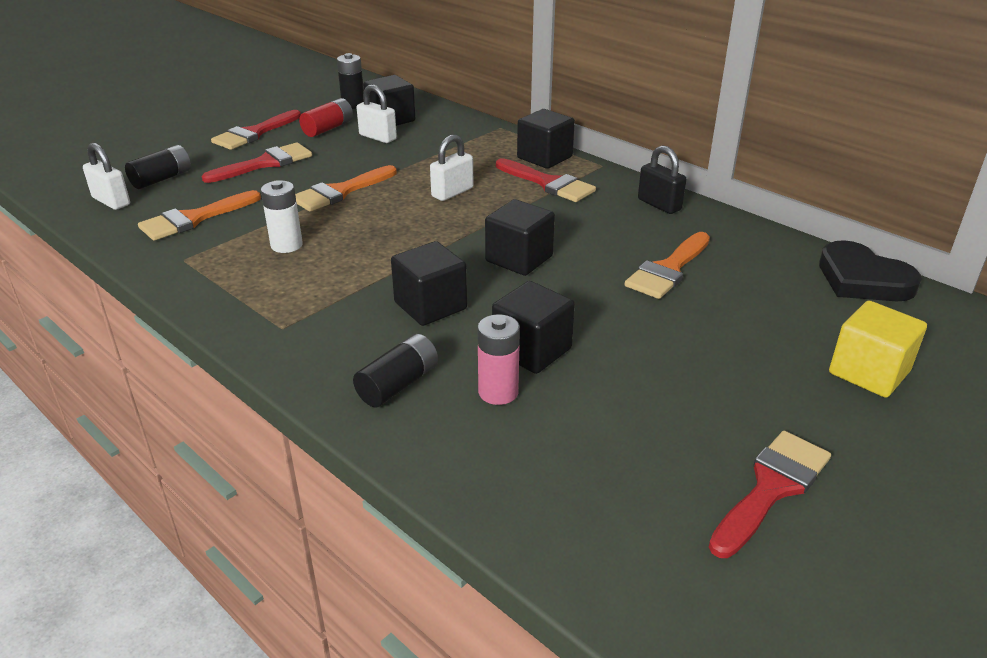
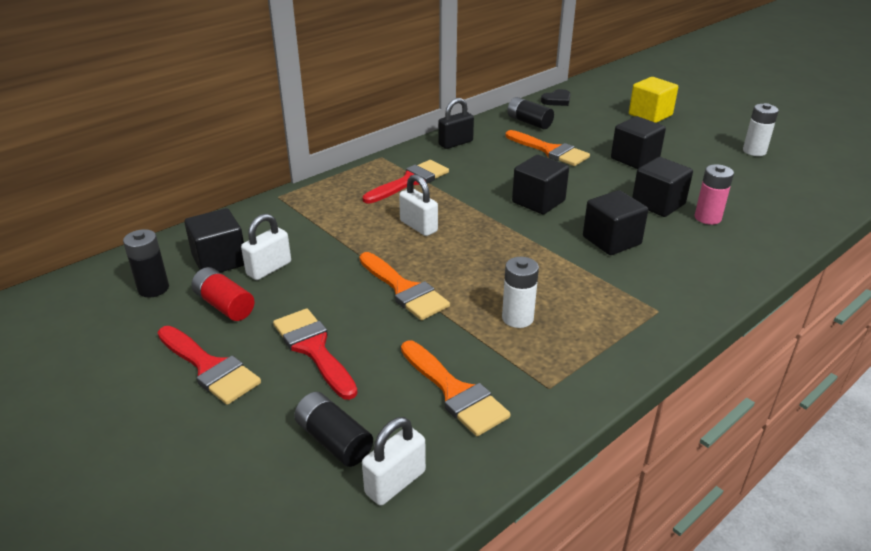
camera: 85 degrees left, 0 degrees up
(398, 384) = (713, 254): black battery -> black battery (529, 122)
(544, 157) = (357, 179): black cube -> black cube (635, 159)
(771, 488) = (754, 151): red brush -> white battery
(862, 279) = (557, 100): black heart -> black heart, size x0.57

